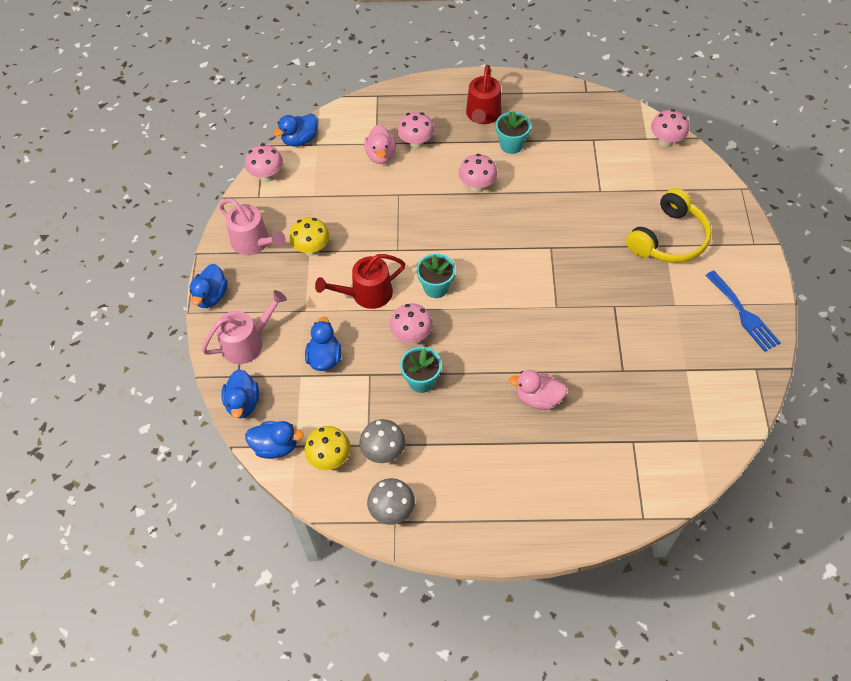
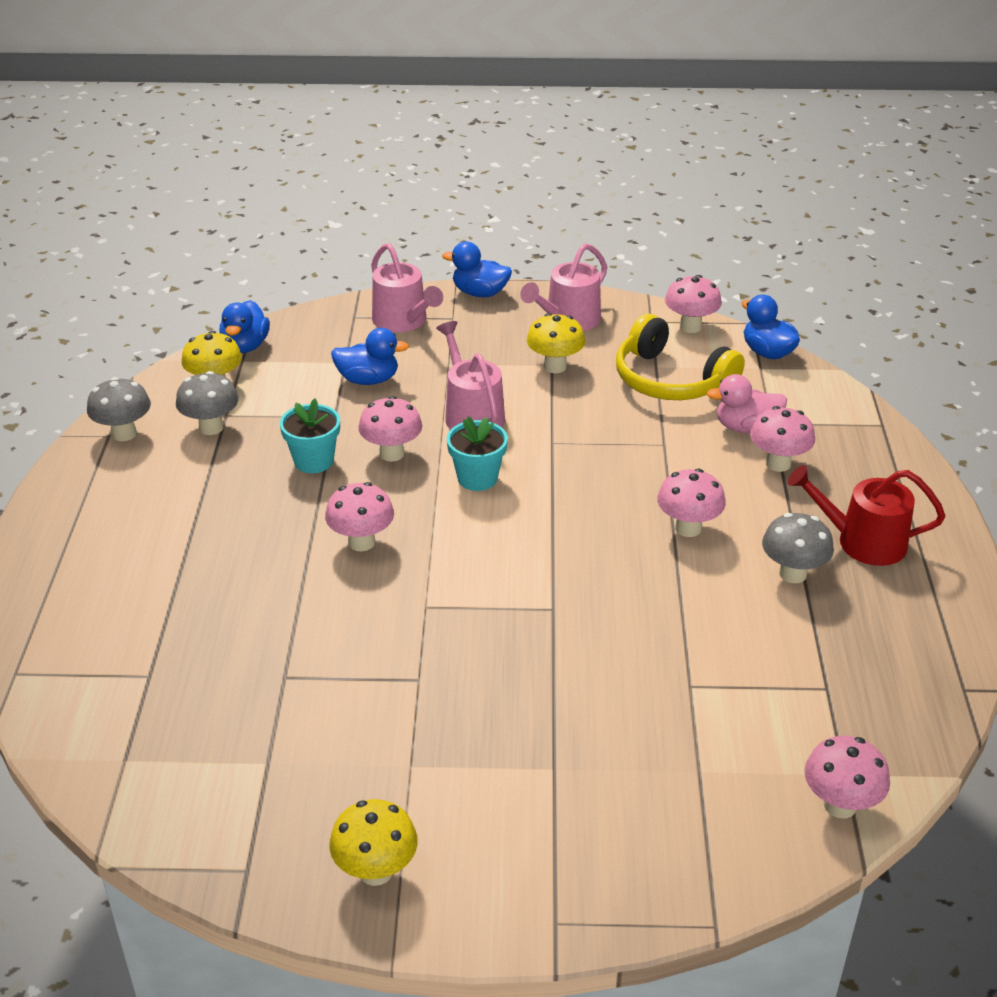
camera: 90 degrees right, 20 degrees down
(243, 403) = (313, 321): blue duck -> none
(367, 294) = (471, 414): red watering can -> pink watering can
(503, 344) = (361, 542): none -> pink mushroom
(511, 145) = (792, 574): turquoise flower pot -> grey mushroom
(538, 398) = (256, 574): pink duck -> none
(668, 238) = (571, 776): yellow headphones -> yellow headphones (671, 380)
(743, 314) = (376, 871): blue fork -> yellow mushroom

